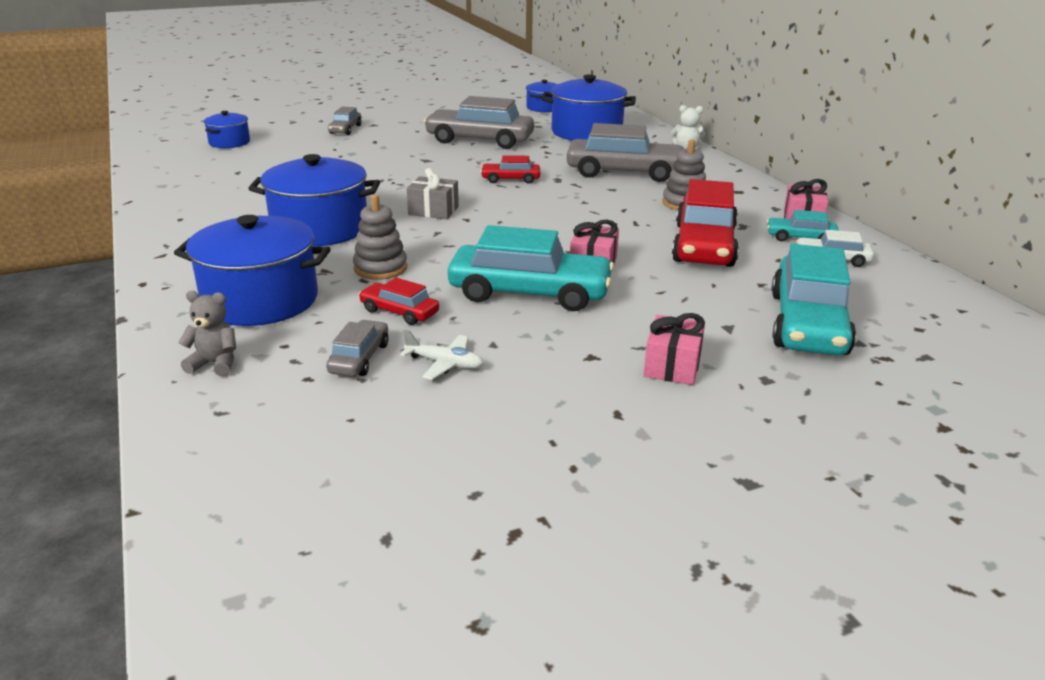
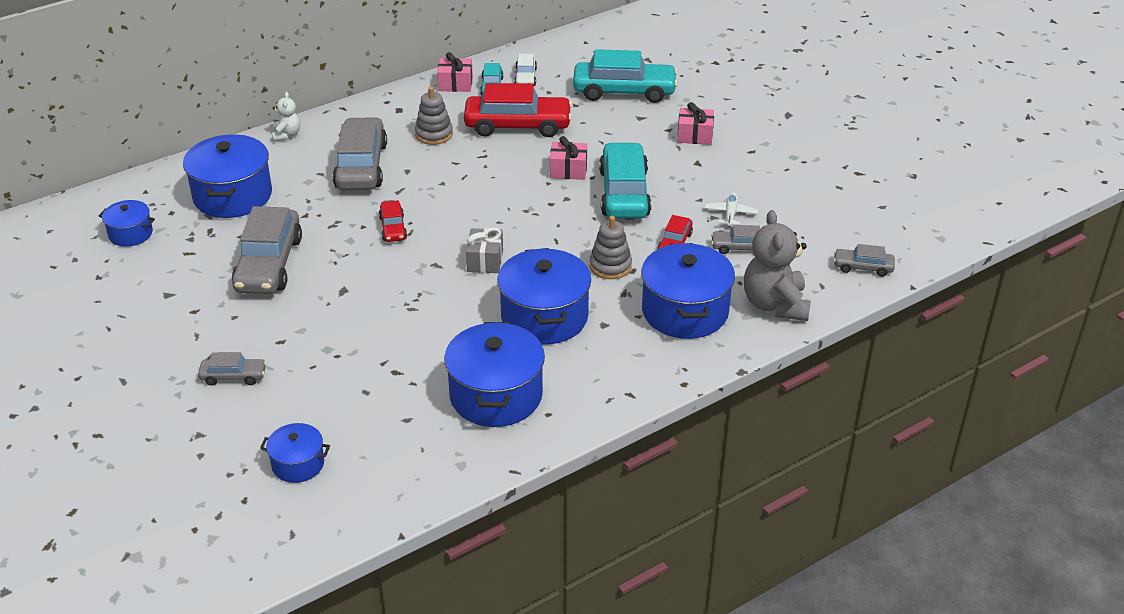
camera: 100 degrees left, 10 degrees up
(215, 364) = (775, 305): grey teddy bear -> grey teddy bear, size x1.98
(228, 465) = (863, 267): none -> grey car
(229, 202) = (496, 395): none -> blue pot

